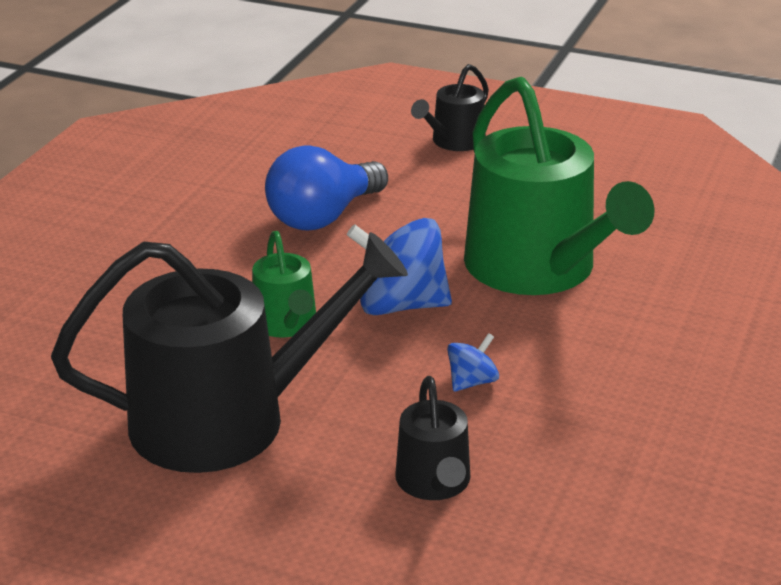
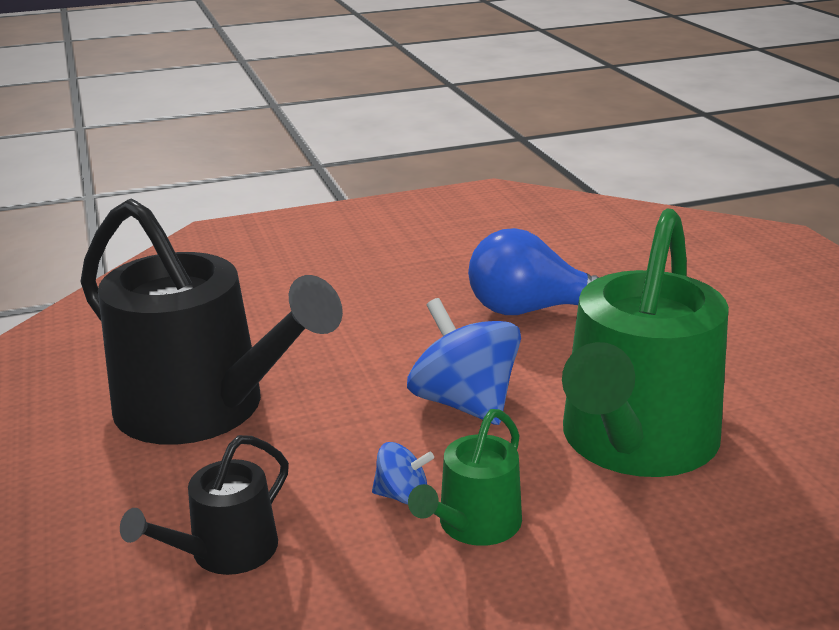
camera: 50 degrees right, 5 degrees down
(286, 324) = (361, 369): green watering can -> green watering can (474, 525)
(454, 141) = (750, 305): black watering can -> none

